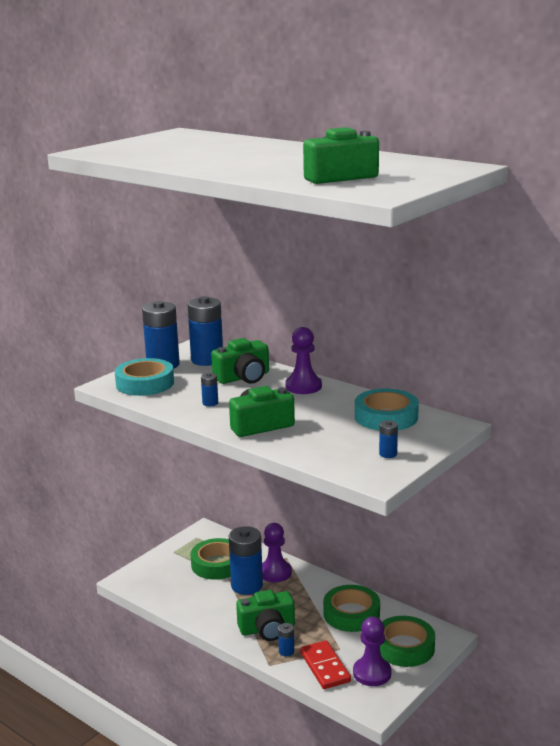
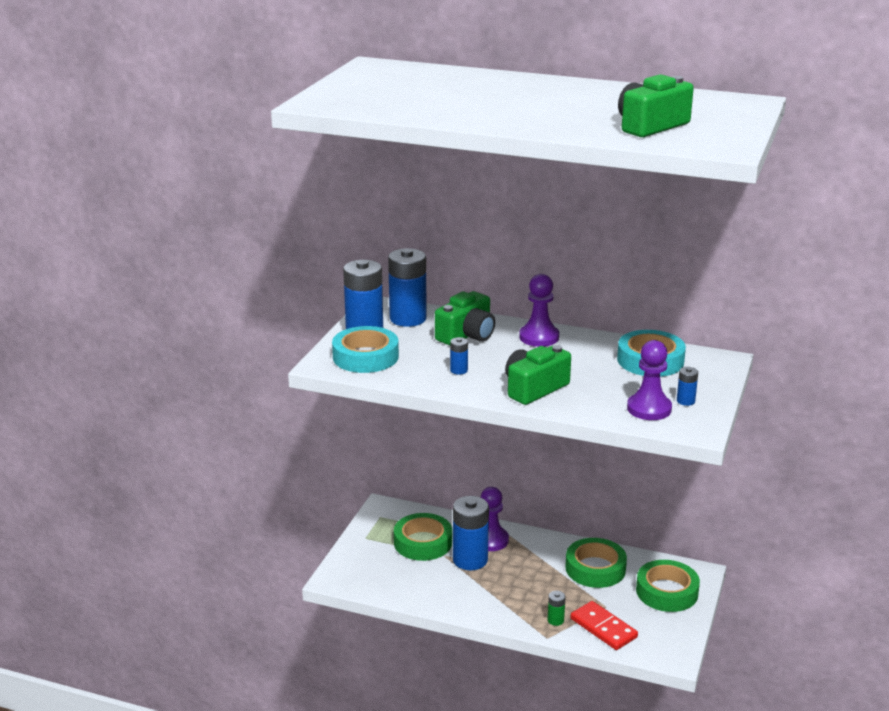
camera: 20 degrees left, 5 degrees up
(267, 629) = (521, 601): green camera -> none
(286, 651) = (555, 620): blue battery -> green battery
(372, 673) = (652, 624): purple pawn -> purple pawn (649, 409)

